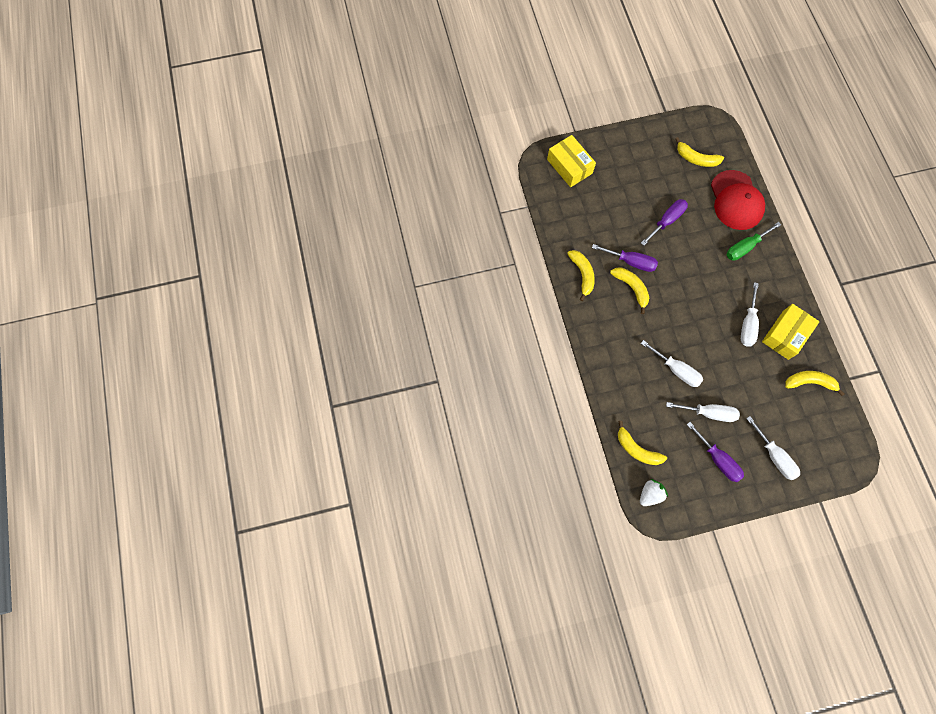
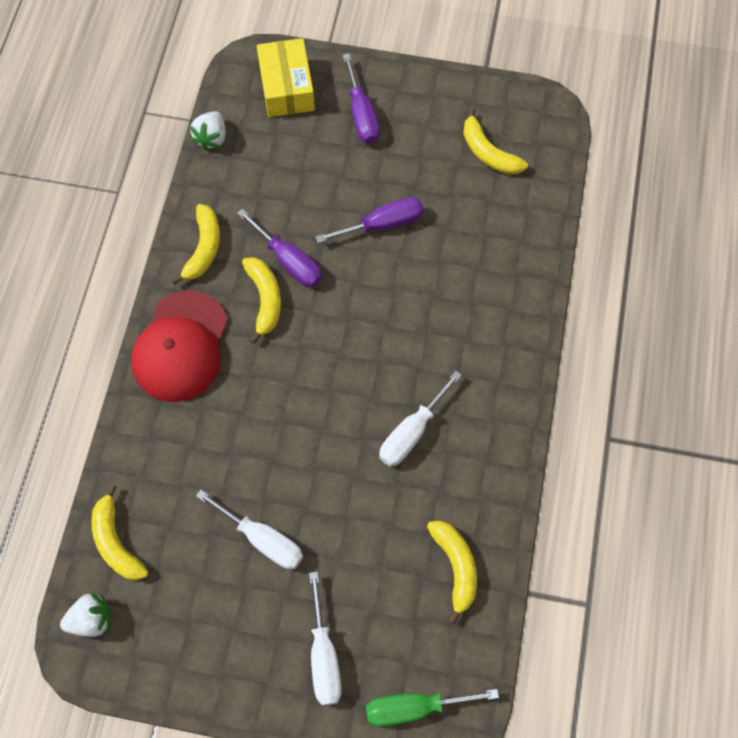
camera: 25 degrees right, 5 degrees down
(547, 212) = (211, 138): none -> white strawberry
(676, 370) = (254, 451): white screwdriver -> none
(717, 459) = (230, 617): purple screwdriver -> purple screwdriver (361, 115)
(736, 200) = (512, 239): red cap -> red cap (181, 346)
(745, 247) = (482, 314): green screwdriver -> green screwdriver (414, 707)
(785, 335) = (462, 476): yellow box -> none
(809, 382) = (456, 567): yellow banana -> yellow banana turned 45 degrees clockwise

